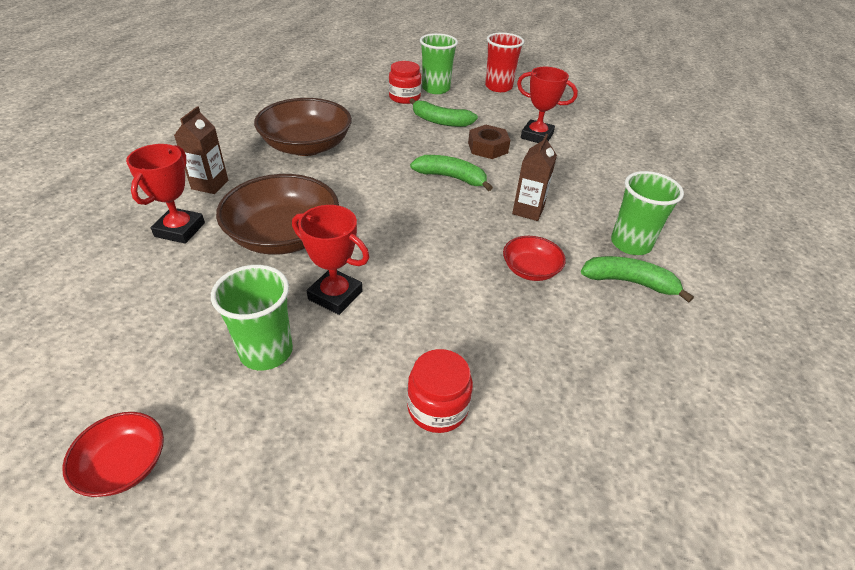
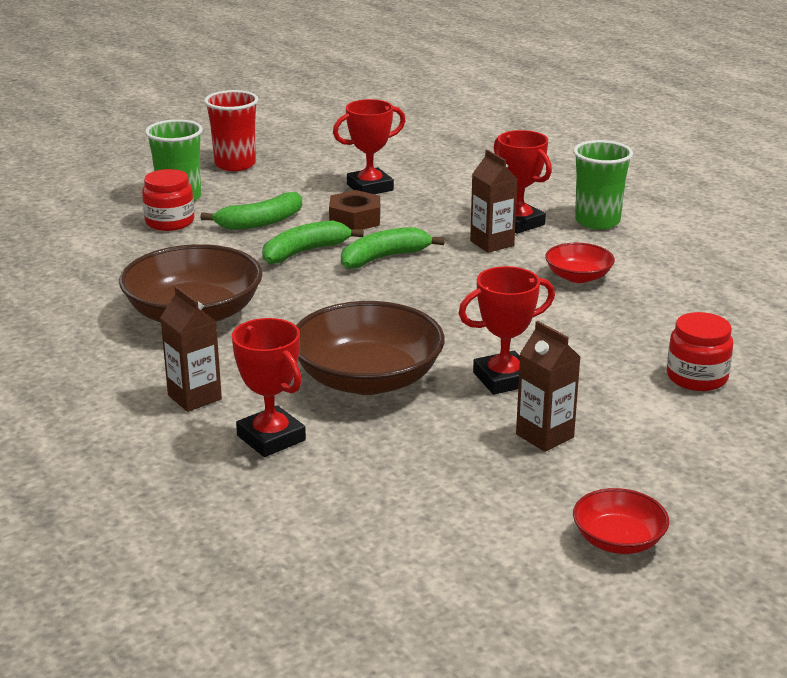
camera: 50 degrees left, 15 degrees down
(266, 351) = (544, 436): green cup -> brown carton
(574, 209) = (518, 223): none -> red trophy
(629, 282) = (644, 244): green banana -> green banana (305, 252)

